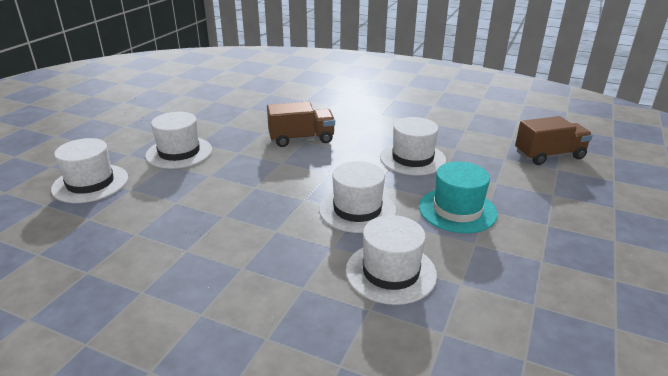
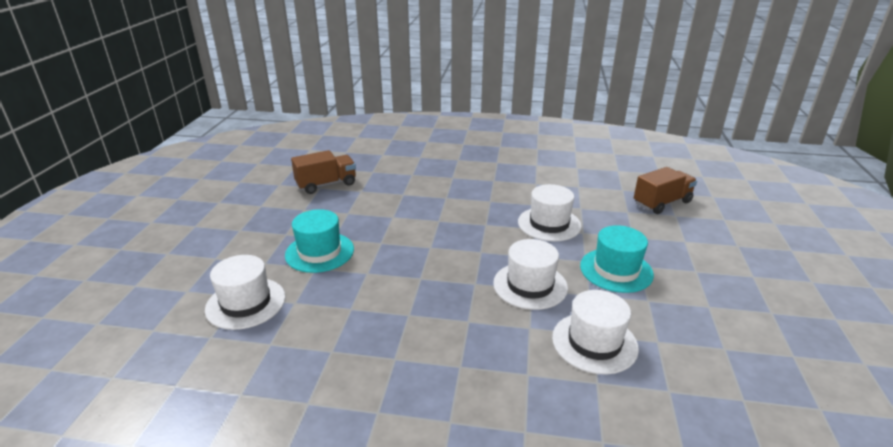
camera: 15 degrees left, 0 degrees up
(179, 152) = (319, 252): white hat -> turquoise hat
(301, 139) = (434, 218): brown truck -> brown truck (326, 184)

